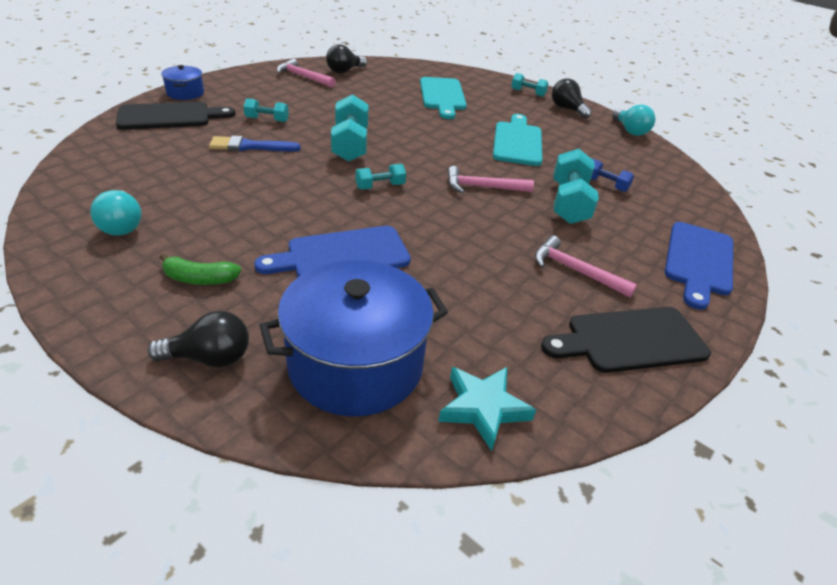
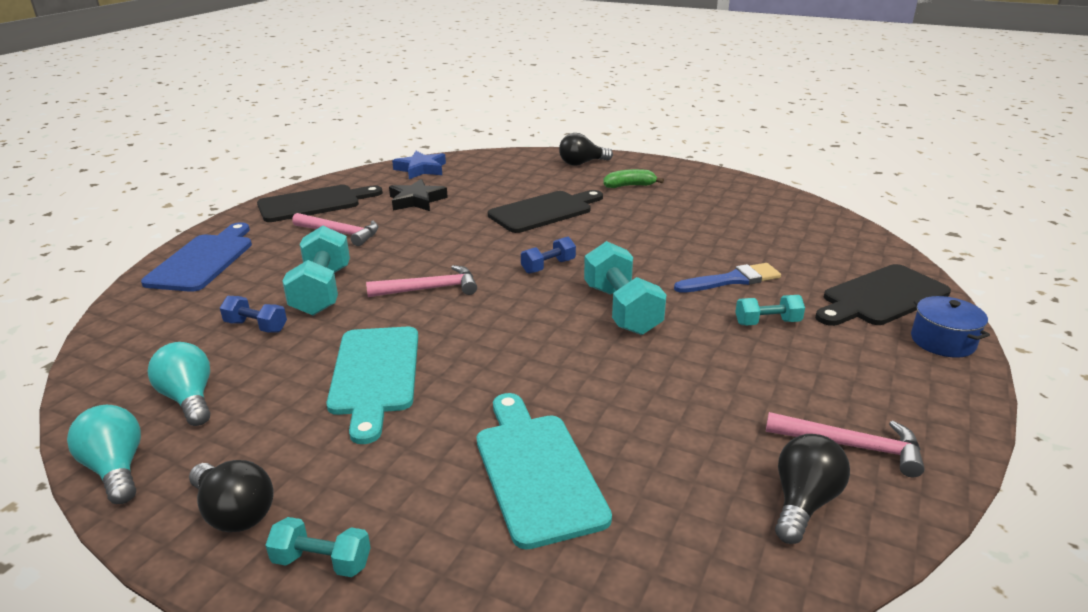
camera: 170 degrees right, 10 degrees down
(122, 225) = (726, 200): turquoise light bulb -> turquoise light bulb (189, 399)
(342, 255) = (544, 211): blue cutting board -> black cutting board
(356, 364) = (499, 172): blue pot -> none
(380, 186) = (548, 266): turquoise dumbbell -> blue dumbbell
(483, 408) = (421, 169): turquoise star -> blue star
(492, 314) = (416, 200): none -> black star

